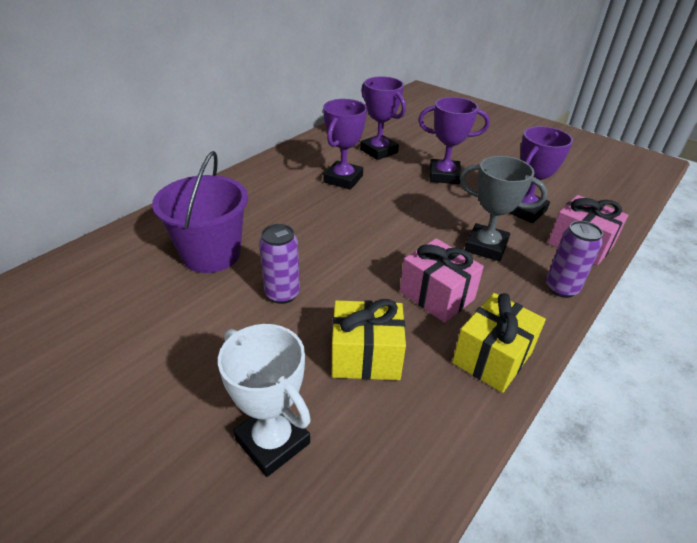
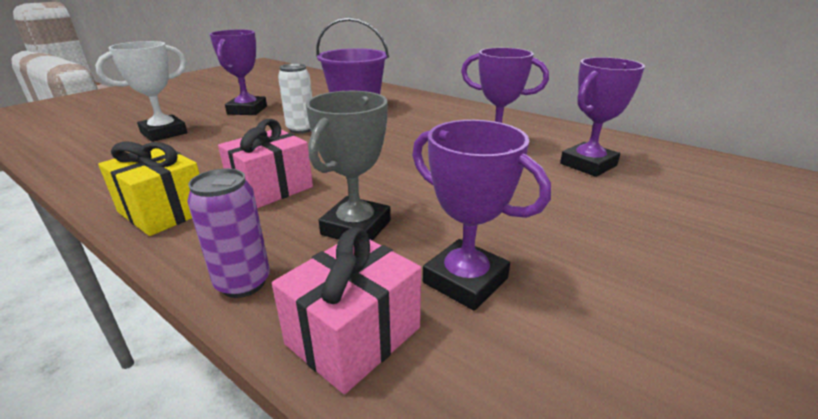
camera: 90 degrees right, 10 degrees down
(282, 294) = (301, 129): purple can -> white can
(366, 356) = (212, 157): yellow gift -> none
(444, 175) = (548, 209): purple trophy -> purple trophy (247, 110)

